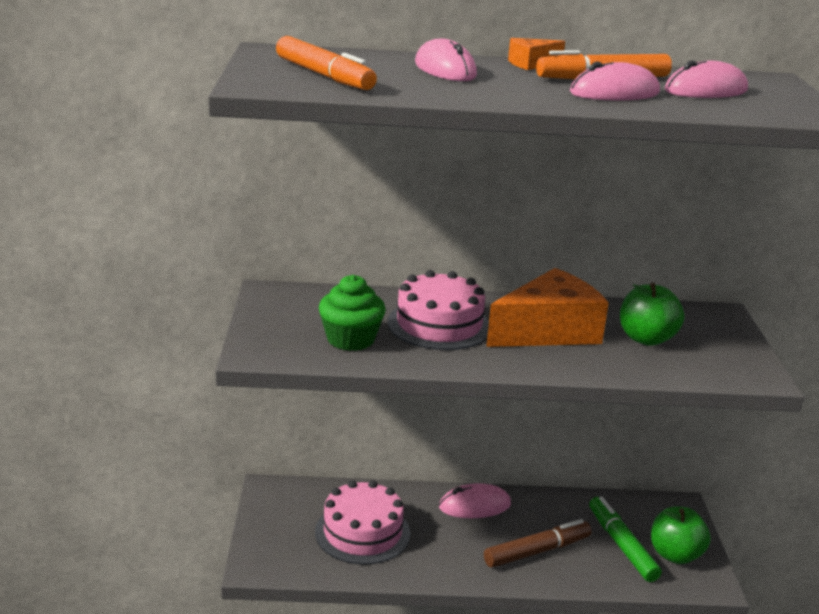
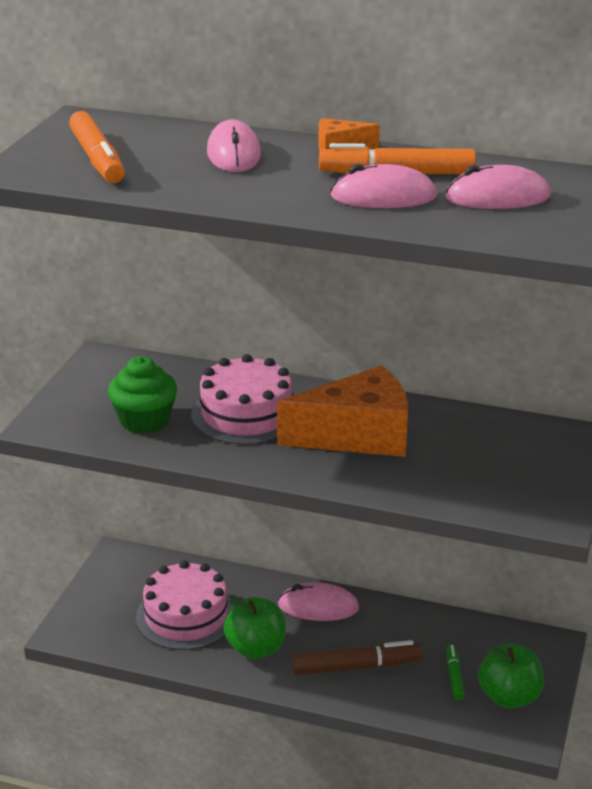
camera: 20 degrees right, 5 degrees up
(622, 545) = (454, 676): green marker -> green marker, size x0.55
(646, 339) = (461, 456): green apple -> green apple (256, 648)

